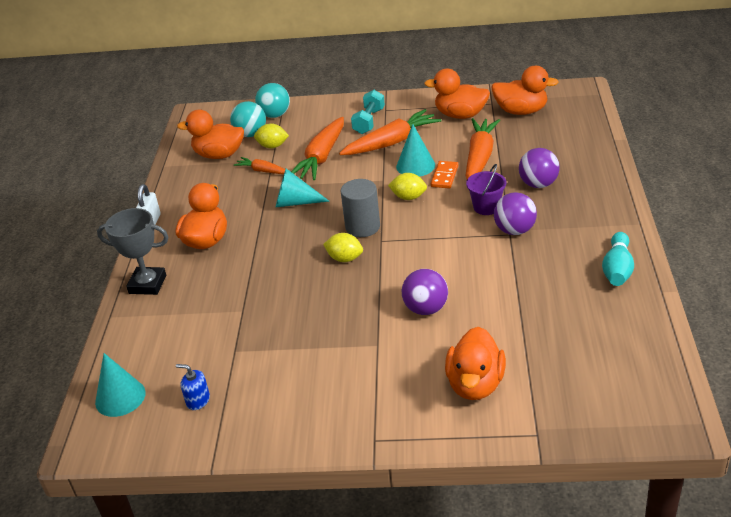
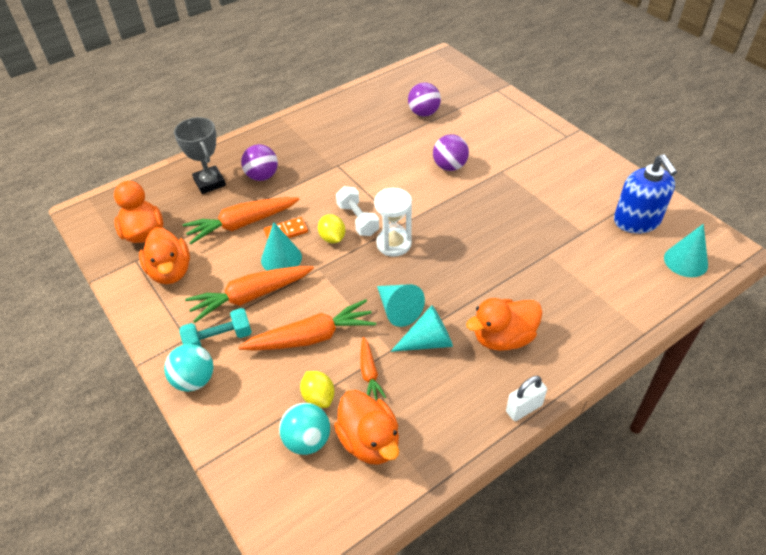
camera: 130 degrees left, 10 degrees up
(147, 284) = (590, 337): grey trophy -> grey trophy (210, 183)
(198, 400) = (637, 221): blue soap dispenser -> blue soap dispenser, size x2.20
(251, 205) = (428, 341): none -> turquoise cone
(275, 115) = (250, 445): turquoise ball -> turquoise ball (194, 380)
(345, 258) = (439, 232): yellow lemon -> none
(362, 227) = (394, 244): grey cylinder -> white hourglass
(391, 142) = (251, 296): orange carrot -> orange carrot turned 45 degrees counterclockwise
(415, 218) = (358, 219): none -> white dumbbell
(475, 384) = (488, 121): orange duck -> none
(486, 207) = (313, 189): purple bucket -> none
(515, 230) = (331, 164): purple ball -> purple ball (424, 113)
(617, 269) = (337, 109): turquoise bowling pin -> none

